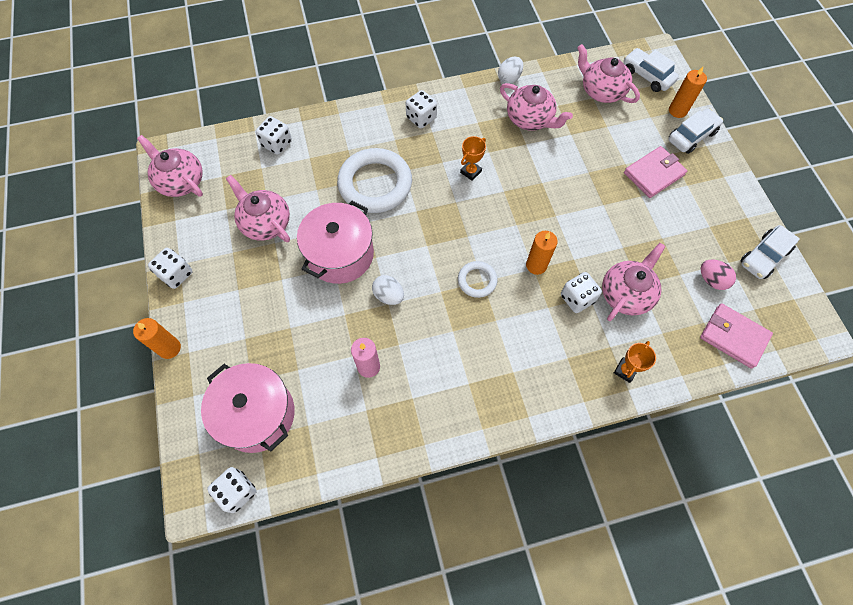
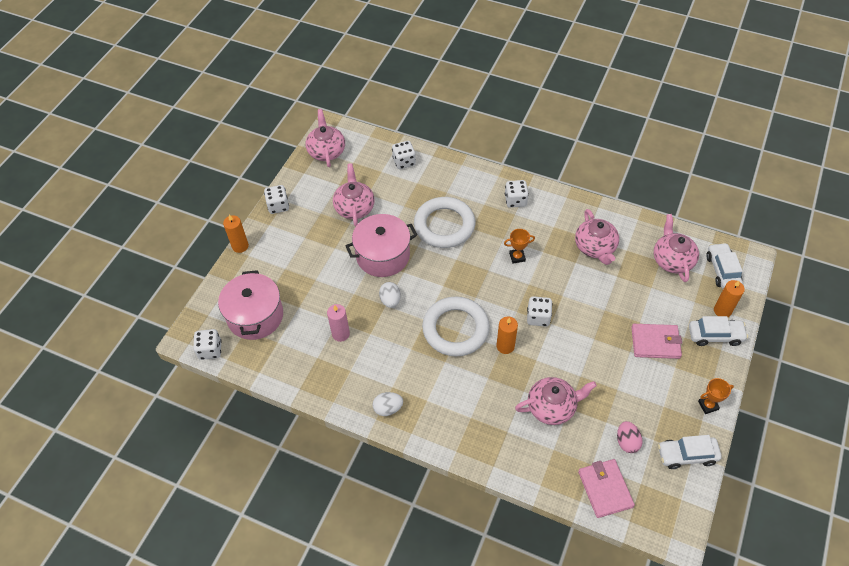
camera: 40 degrees right, 10 degrees down
(477, 280) = (455, 329): white ring -> white ring, size x2.02
(509, 78) = (607, 210): white egg -> white egg (388, 408)
(577, 298) = (513, 386): white dice -> white dice (538, 317)
(625, 370) = (503, 453): orange trophy -> orange trophy (708, 405)

